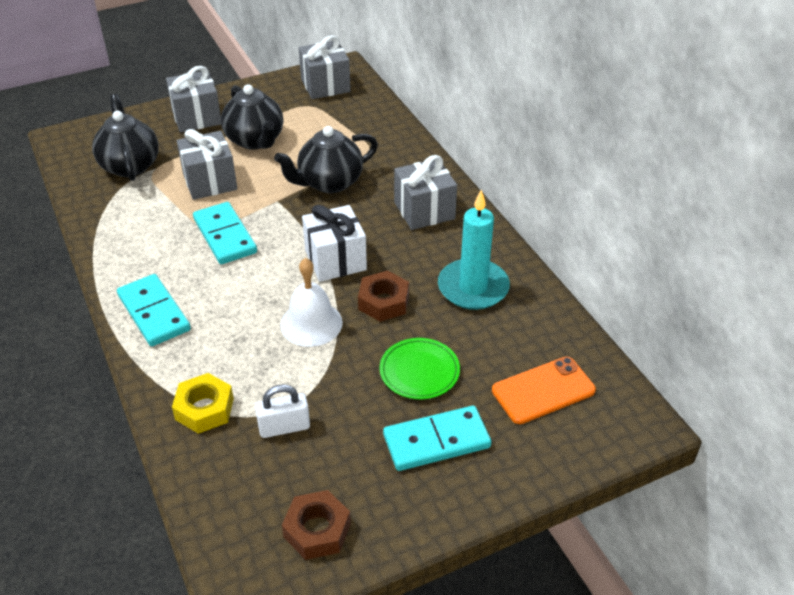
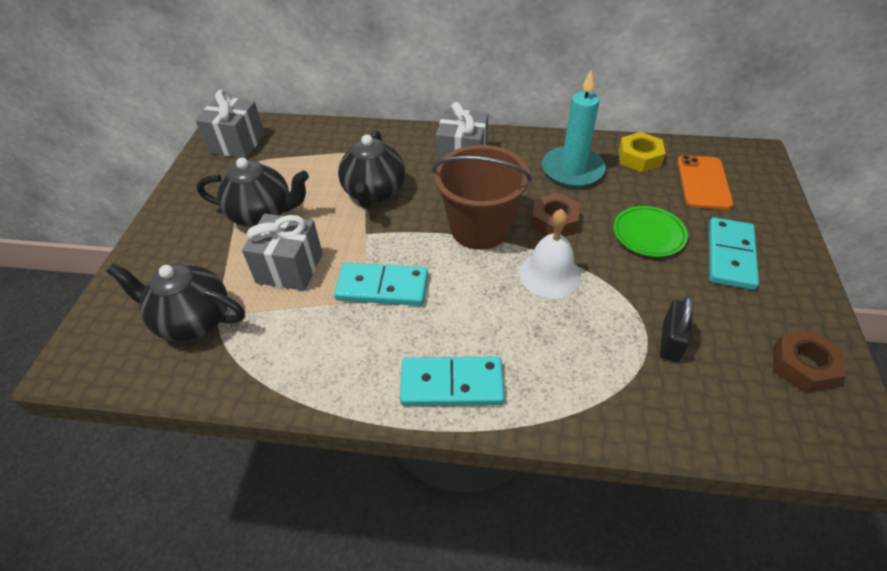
camera: 55 degrees left, 5 degrees up
(197, 117) = (177, 240): grey gift -> none
(204, 409) = (617, 392): yellow nut -> yellow nut (639, 158)
(284, 427) = (670, 342): white padlock -> black padlock
(335, 260) = (479, 228): white gift -> brown bucket

